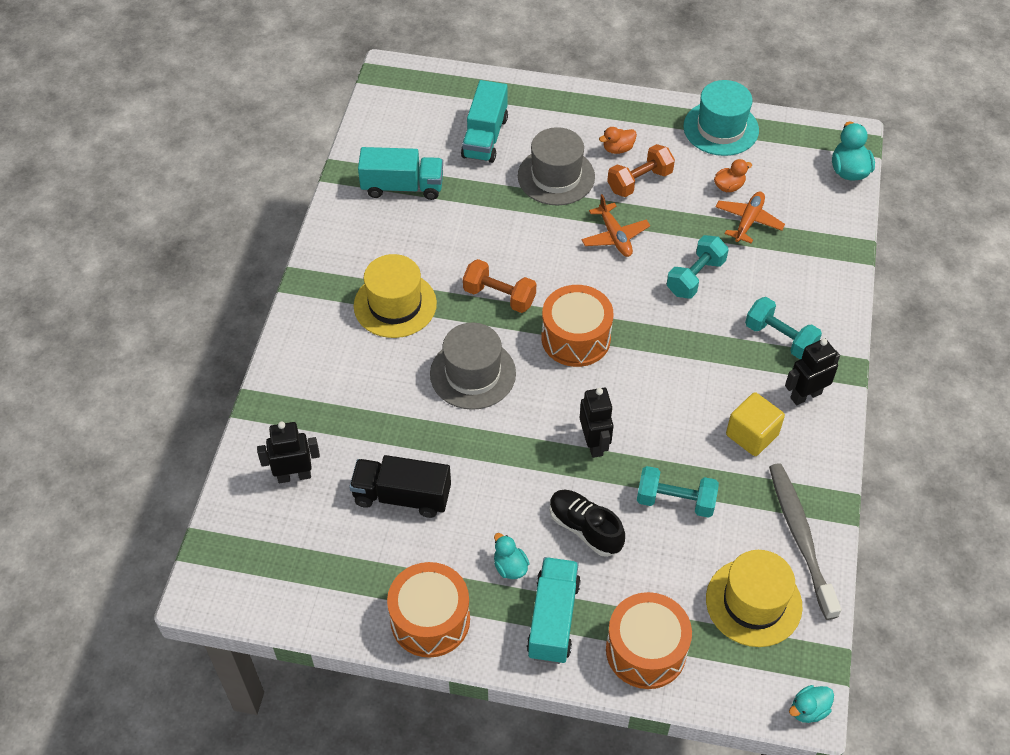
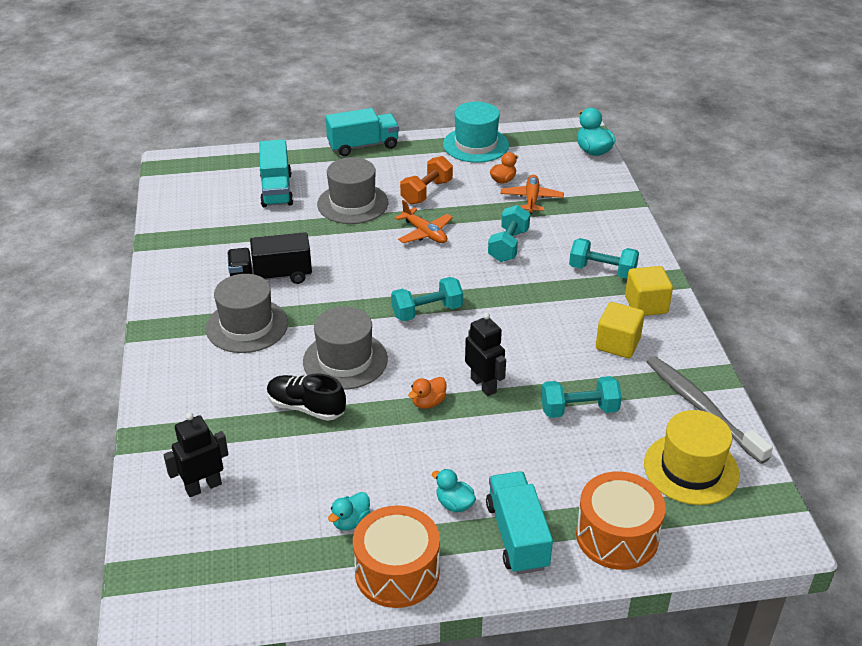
camera: 20 degrees left, 15 degrees down
(395, 304) = (247, 326): yellow hat -> grey hat
(402, 187) = (216, 239): turquoise truck -> turquoise truck (363, 146)
(402, 496) = (321, 474): black truck -> black truck (271, 277)
(499, 296) = (342, 297): orange dumbbell -> none
(576, 338) = (427, 312): orange drum -> turquoise dumbbell
(585, 528) = (509, 453): black shoe -> black shoe (306, 407)
(618, 149) = (397, 175): orange duck -> orange duck (428, 402)
(805, 395) = (646, 305): black robot -> yellow cube
(808, 710) = (787, 540): turquoise duck -> turquoise duck (351, 521)

